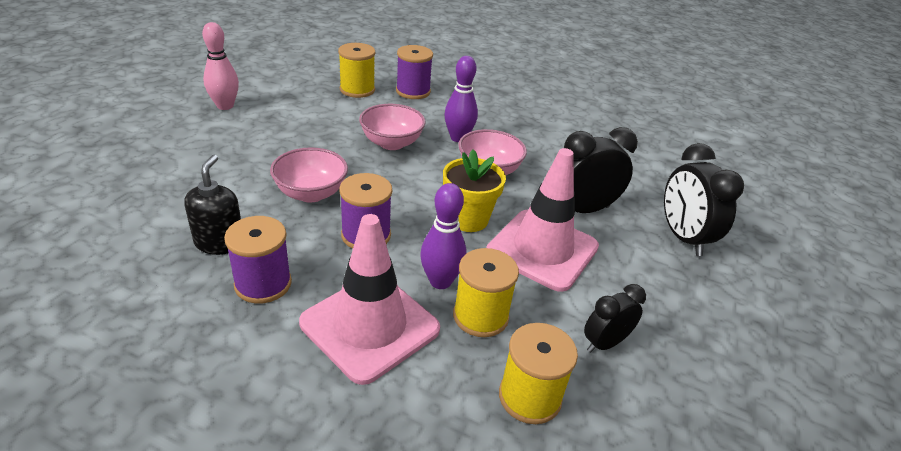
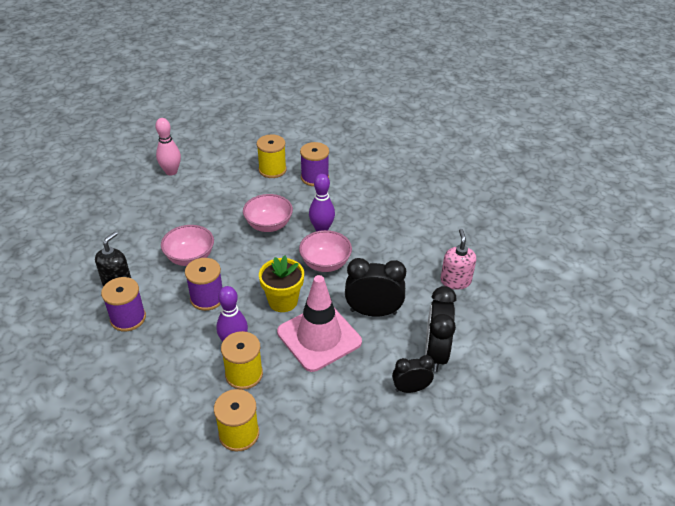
camera: 25 degrees right, 5 degrees up
(370, 326) = (173, 362): pink traffic cone -> none
(604, 343) = (311, 415): black clock -> black clock (410, 388)
(640, 163) = (455, 281): none -> pink soap dispenser

